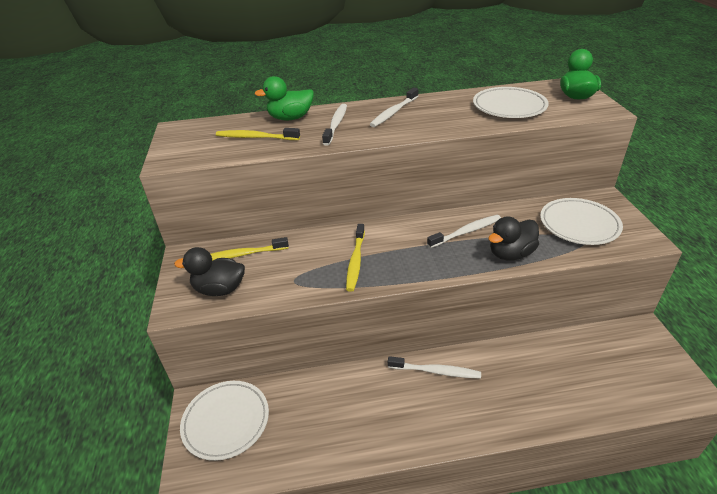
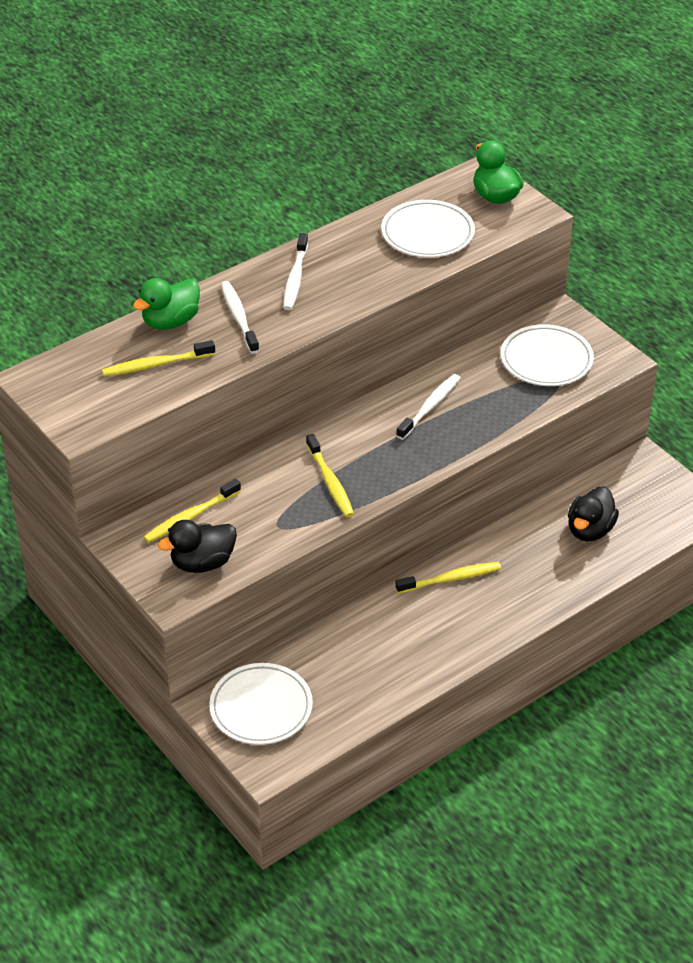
camera: 30 degrees left, 5 degrees up
(436, 371) = (450, 579): white toothbrush -> yellow toothbrush
(510, 254) = (491, 419): black duck -> black duck (590, 530)

